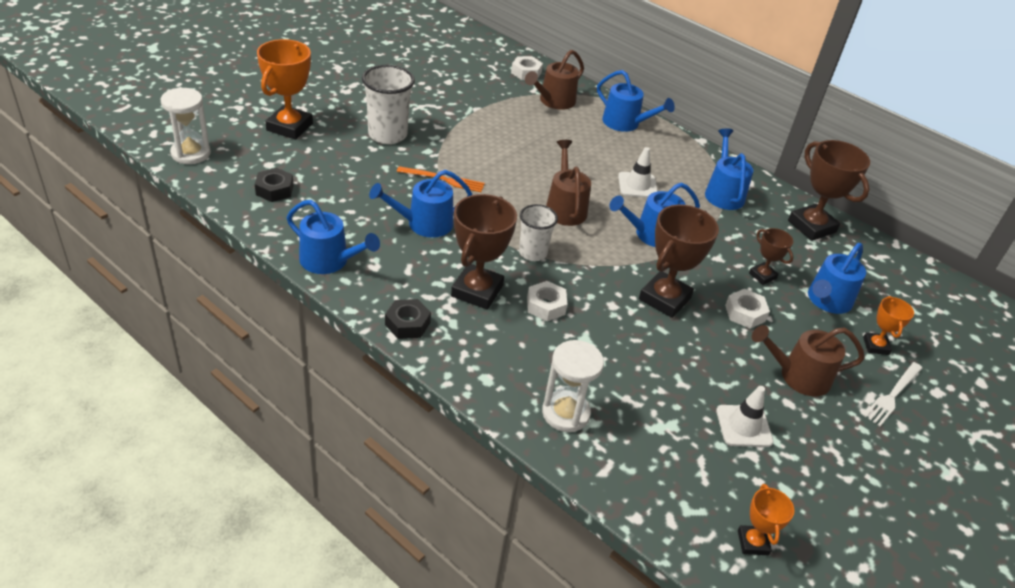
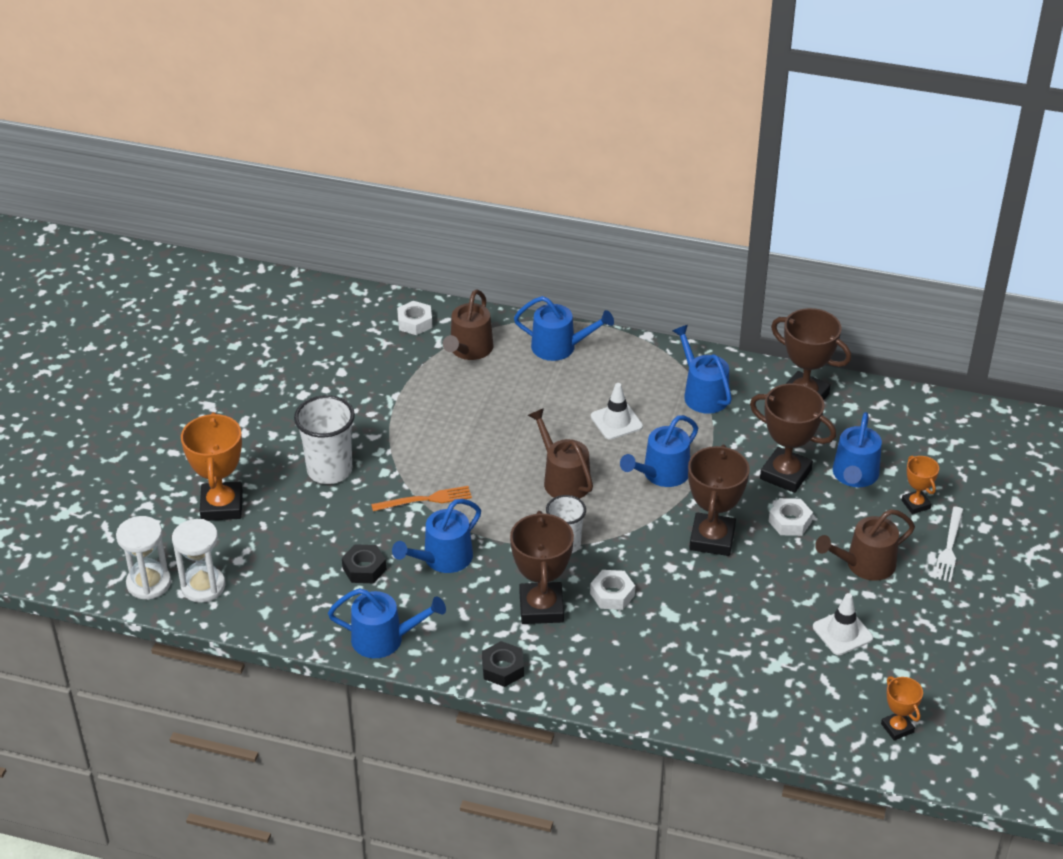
camera: 20 degrees left, 0 degrees up
(274, 190) = (269, 586): black nut -> black nut (364, 568)
(565, 413) = (692, 688): white hourglass -> white hourglass (203, 586)
(762, 276) = (785, 474): brown trophy -> brown trophy, size x1.86

